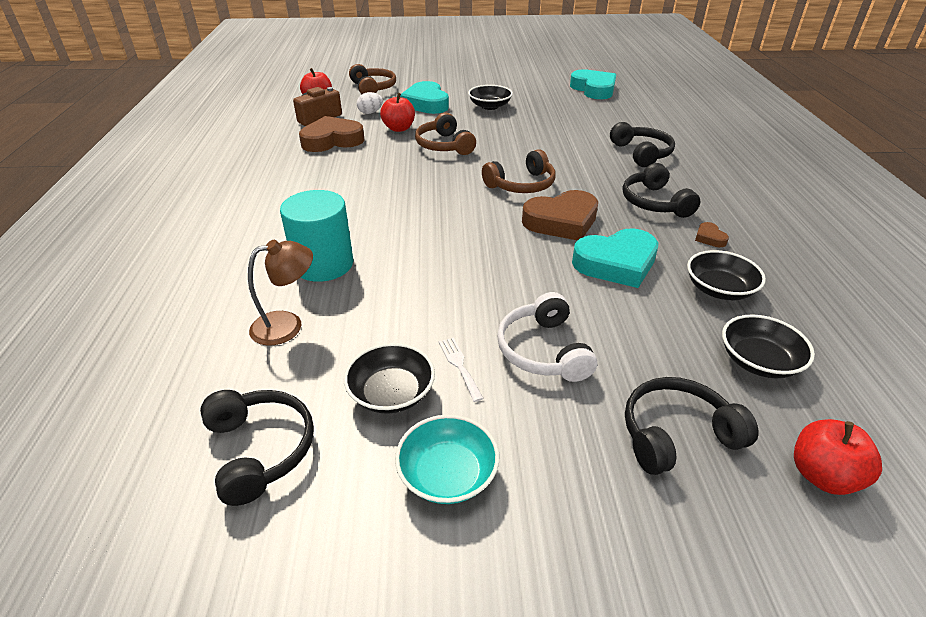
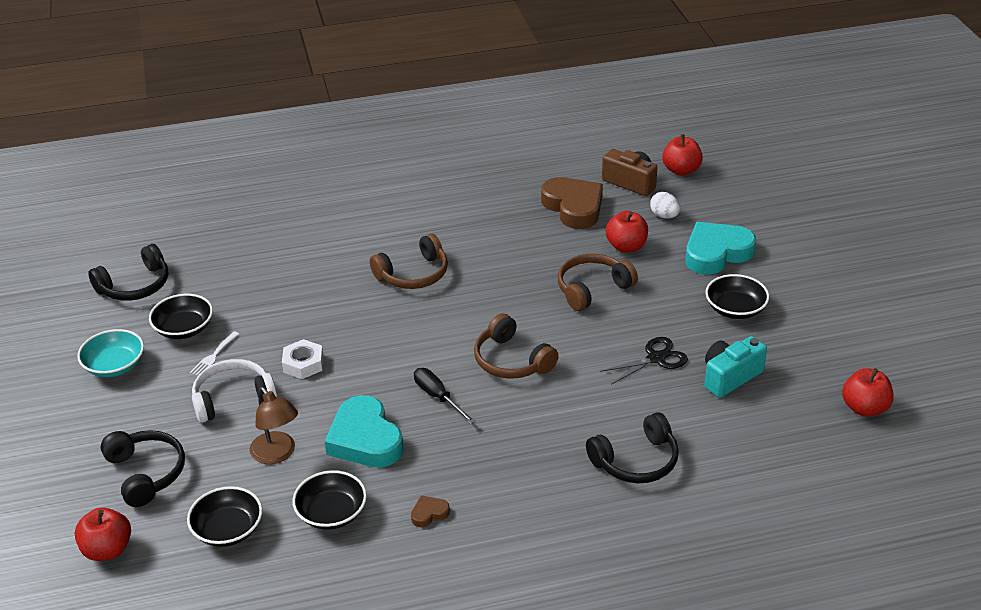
camera: 80 degrees right, 0 degrees up
(287, 325) = (252, 264): brown lamp -> brown lamp (277, 454)
(323, 264) = (333, 261): turquoise cylinder -> none
(373, 88) = (746, 200): brown headphones -> brown headphones (413, 274)
(459, 365) = (213, 356): white fork -> white fork turned 150 degrees clockwise
(494, 295) = (303, 364): none -> white nut
(534, 135) = (655, 358): none -> black scissors
(559, 116) = (730, 377): none -> turquoise camera
(561, 221) = (438, 397): brown heart -> black screwdriver
(594, 89) = (864, 408): turquoise heart -> red apple
(654, 203) = (499, 470): black headphones -> none

